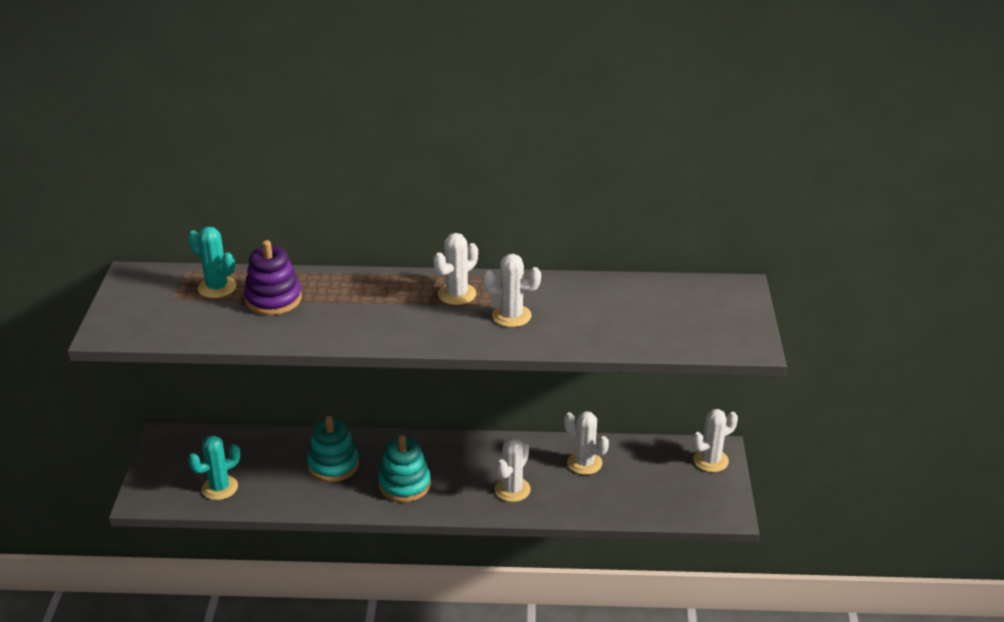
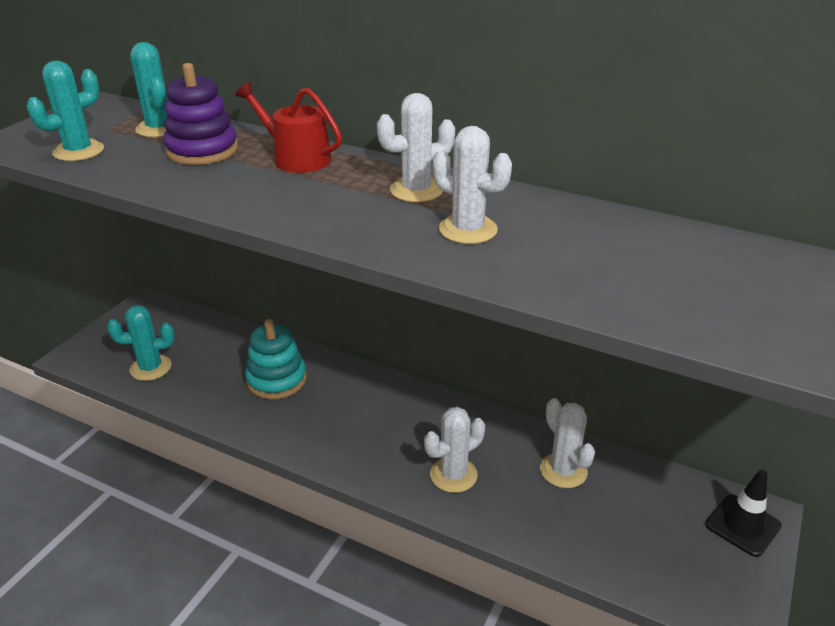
camera: 25 degrees right, 0 degrees up
(177, 324) = (78, 151): none -> turquoise cactus
(350, 288) = (296, 158): none -> red watering can
(404, 484) = (334, 426): turquoise stacking toy -> none
(710, 460) = (743, 525): white cactus -> black traffic cone

